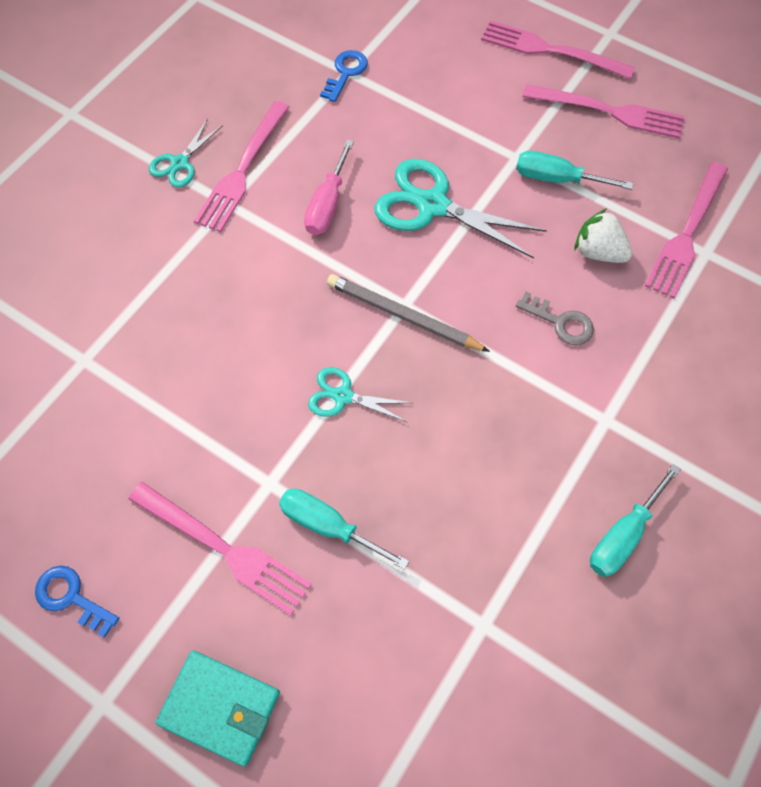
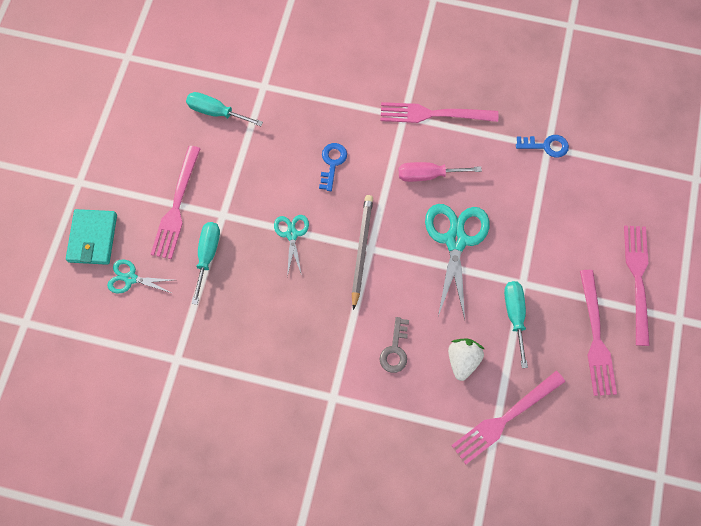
camera: 70 degrees right, 5 degrees up
(71, 597) = (127, 143): blue key -> blue key (332, 163)
(180, 163) = (422, 76): turquoise scissors -> turquoise scissors (130, 278)
(623, 535) = (257, 426): turquoise screwdriver -> turquoise screwdriver (216, 112)
(687, 234) = (504, 419): pink fork -> pink fork turned 45 degrees counterclockwise

